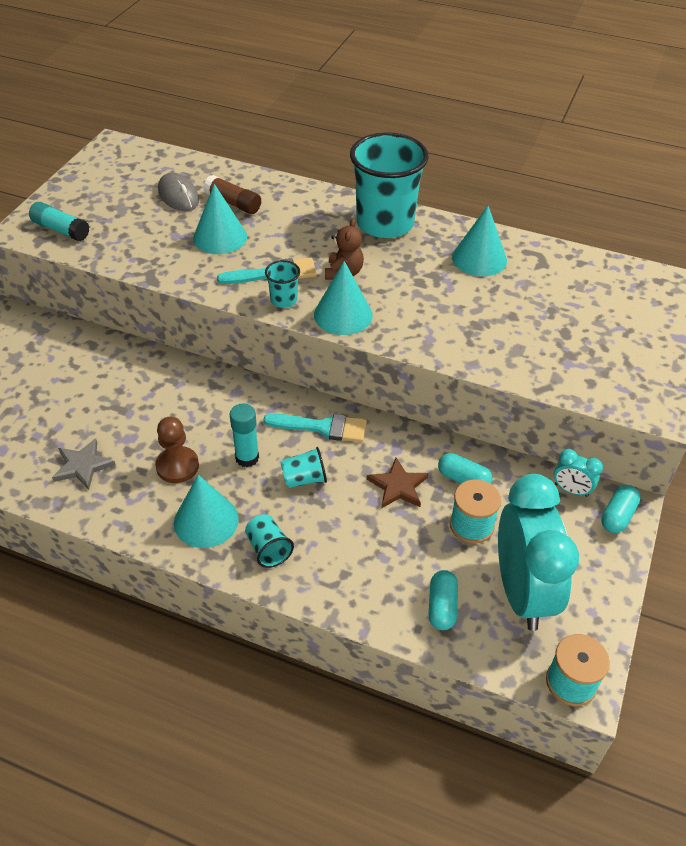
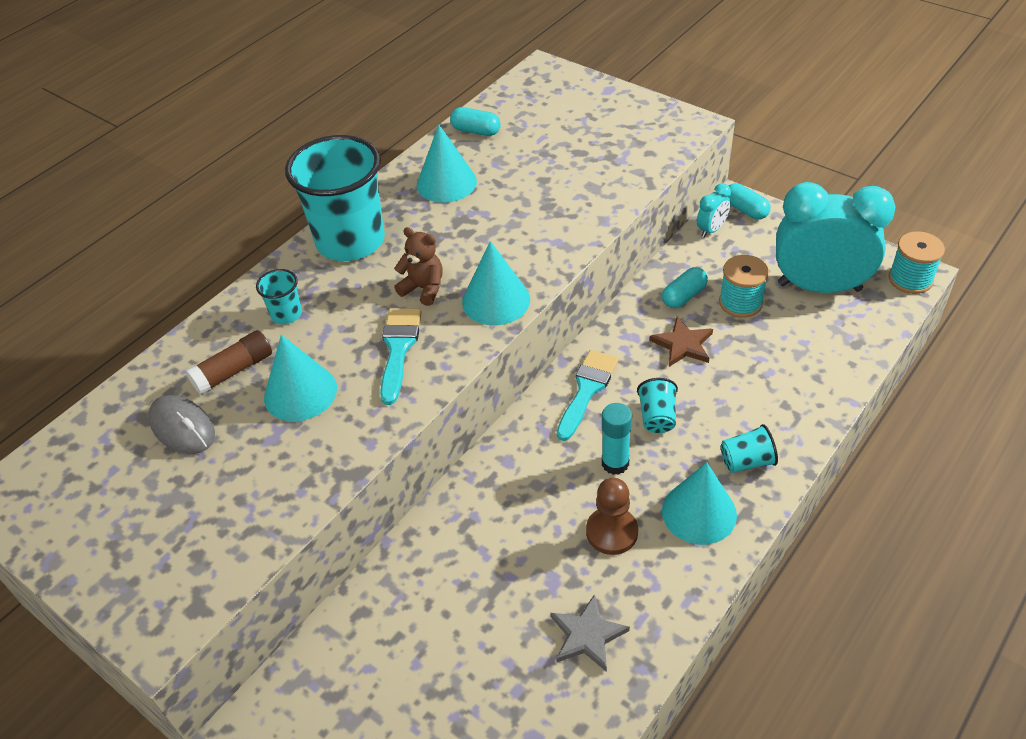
camera: 70 degrees left, 0 degrees up
(61, 230) = (186, 578): turquoise glue stick -> none
(178, 196) = (183, 427): grey mouse -> grey mouse turned 60 degrees clockwise
(283, 300) = (451, 347): turquoise cup -> turquoise cup (286, 314)
(441, 606) = (830, 342): turquoise capsule -> turquoise capsule (476, 131)

